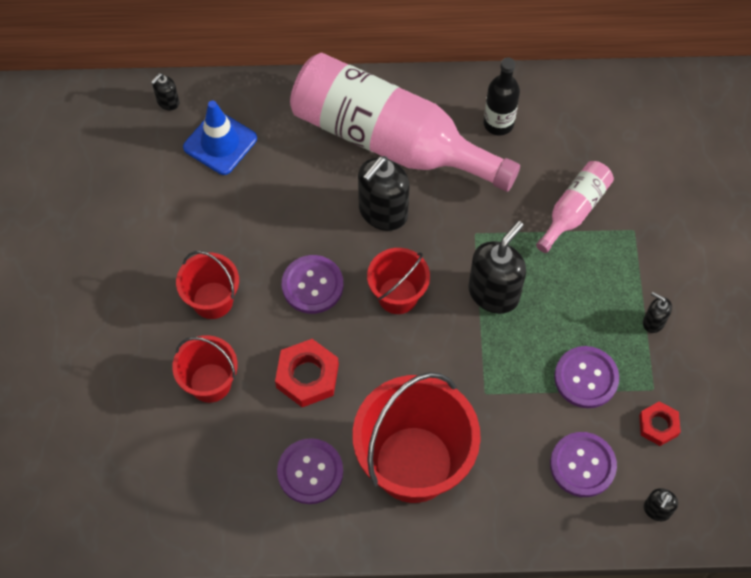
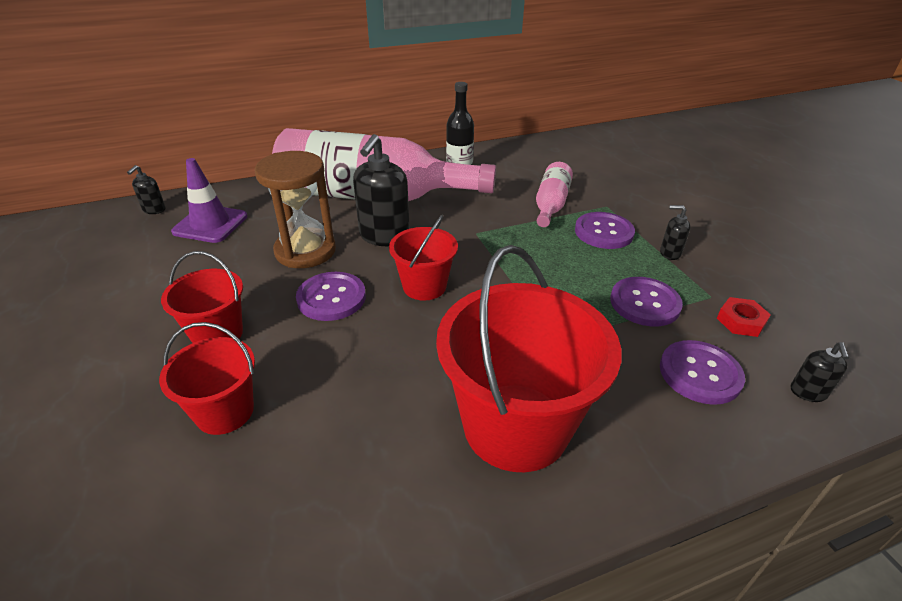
camera: 20 degrees left, 25 degrees down
(220, 143) = (210, 224): blue traffic cone -> purple traffic cone
(303, 213) = (305, 251): none -> brown hourglass
(307, 376) = (350, 374): red nut -> none
(310, 472) = (387, 474): purple button -> purple button (603, 232)
(494, 293) = (517, 265): black soap dispenser -> none

